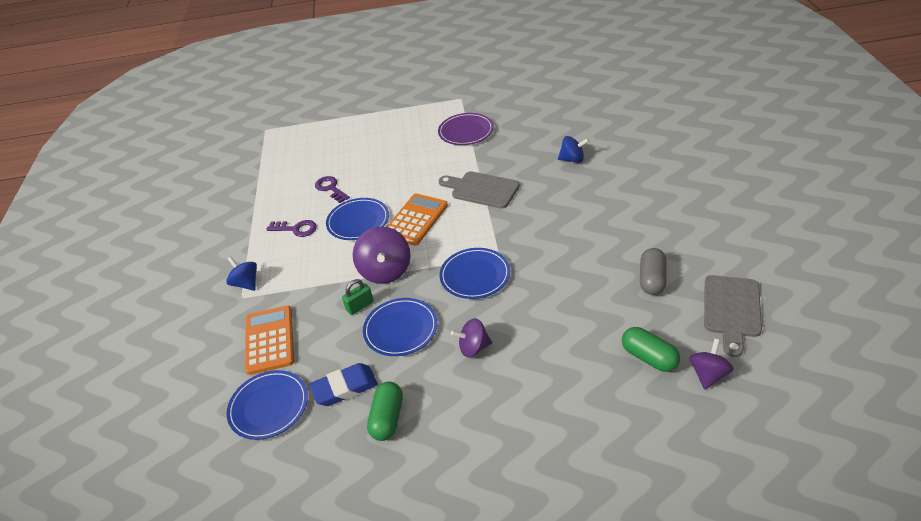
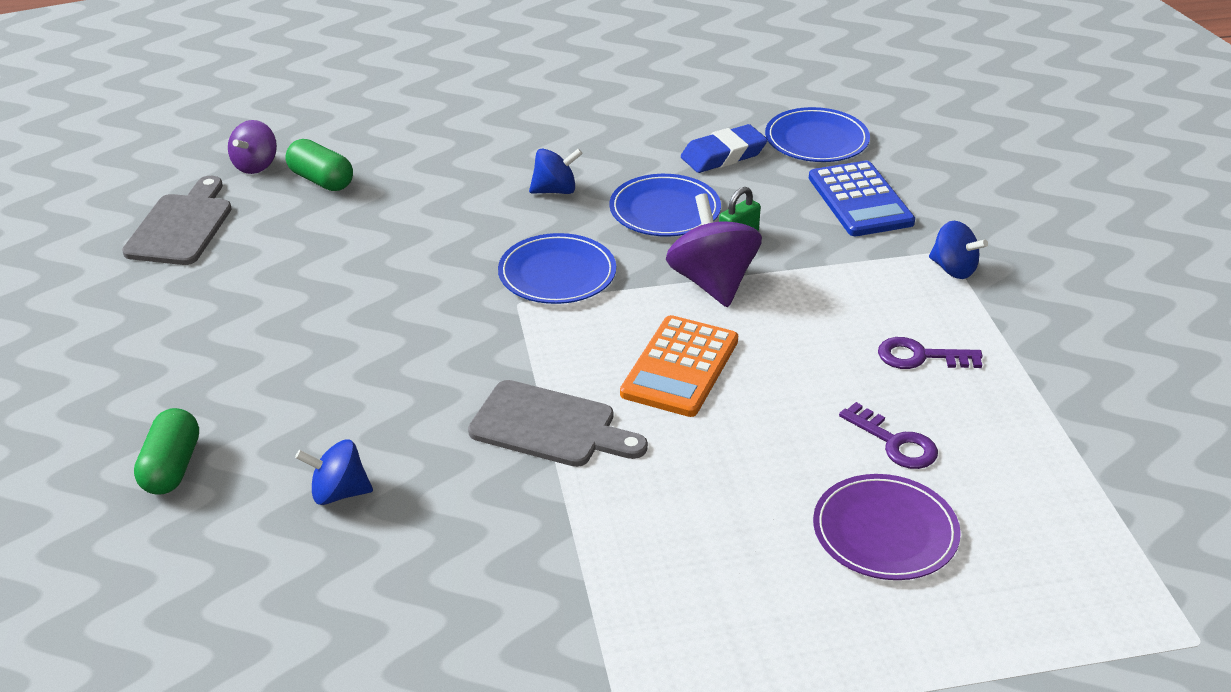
camera: 170 degrees right, 5 degrees down
(269, 340) = (860, 200): orange calculator -> blue calculator
(358, 221) = (798, 368): blue plate -> none
(387, 418) = (658, 131): green capsule -> green capsule (171, 468)
(466, 131) = (597, 596): purple plate -> purple plate (885, 532)
(473, 348) = (555, 190): purple spinning top -> blue spinning top
(652, 280) = (275, 263): grey capsule -> none

